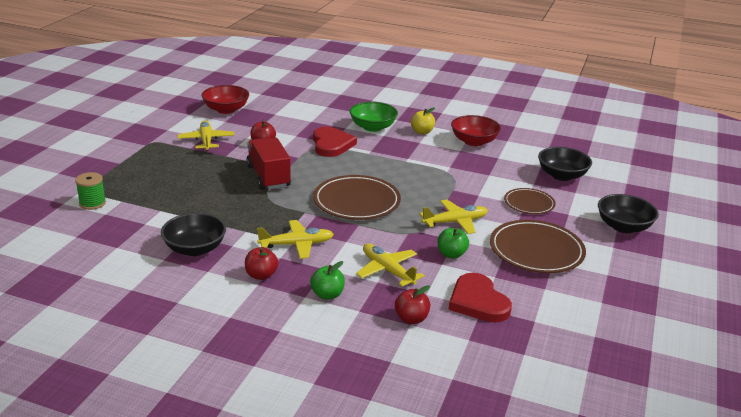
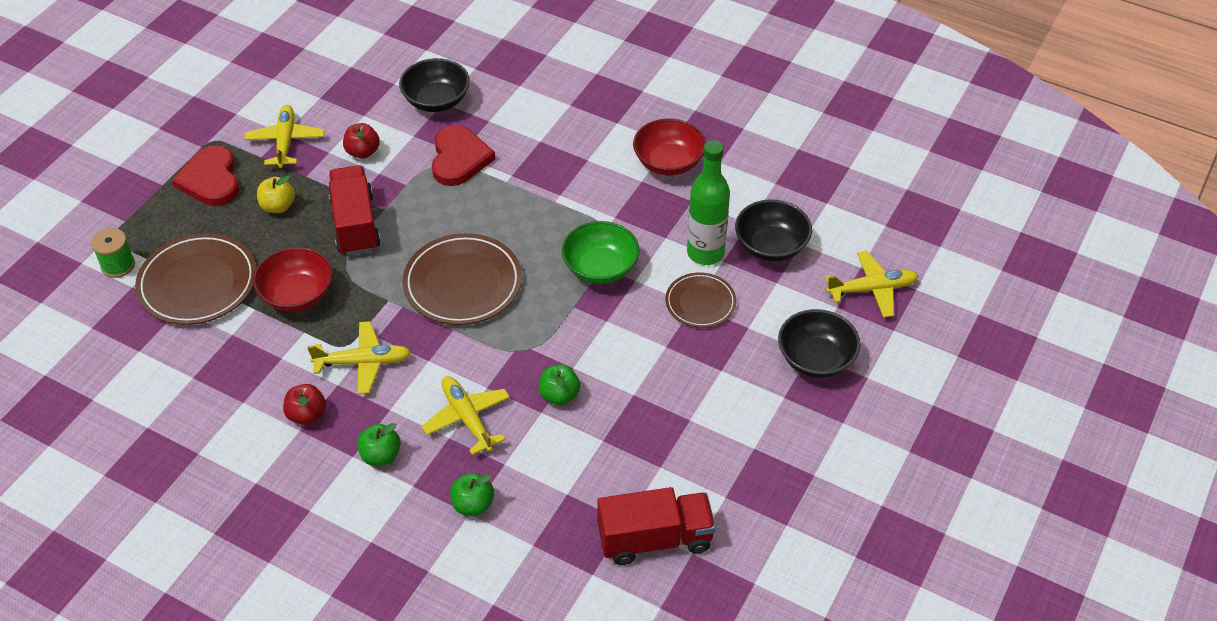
camera: 10 degrees right, 20 degrees up
(195, 249) = (234, 361): black bowl -> black bowl (436, 100)
(226, 110) = (326, 71): red bowl -> red bowl (297, 295)
(373, 127) = (529, 122): green bowl -> green bowl (600, 268)
(411, 319) = (473, 504): red apple -> green apple
(422, 132) = (598, 136): yellow apple -> yellow apple (278, 206)
(455, 222) = (584, 334): yellow plane -> yellow plane (872, 289)
(478, 302) = (565, 483): red heart -> red heart (211, 180)
(520, 180) = (705, 253): none -> green bottle
(536, 250) = (675, 396): brown plate -> brown plate (198, 283)
(562, 329) = (655, 539): none -> red truck

